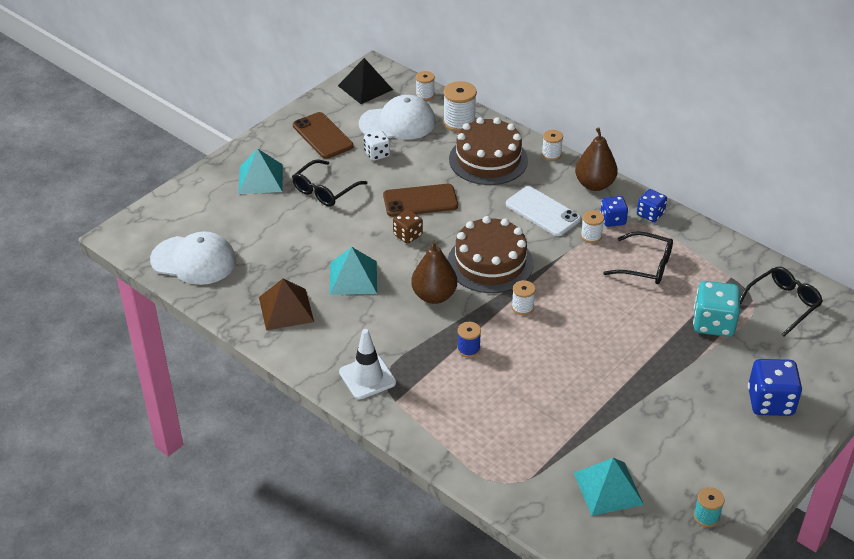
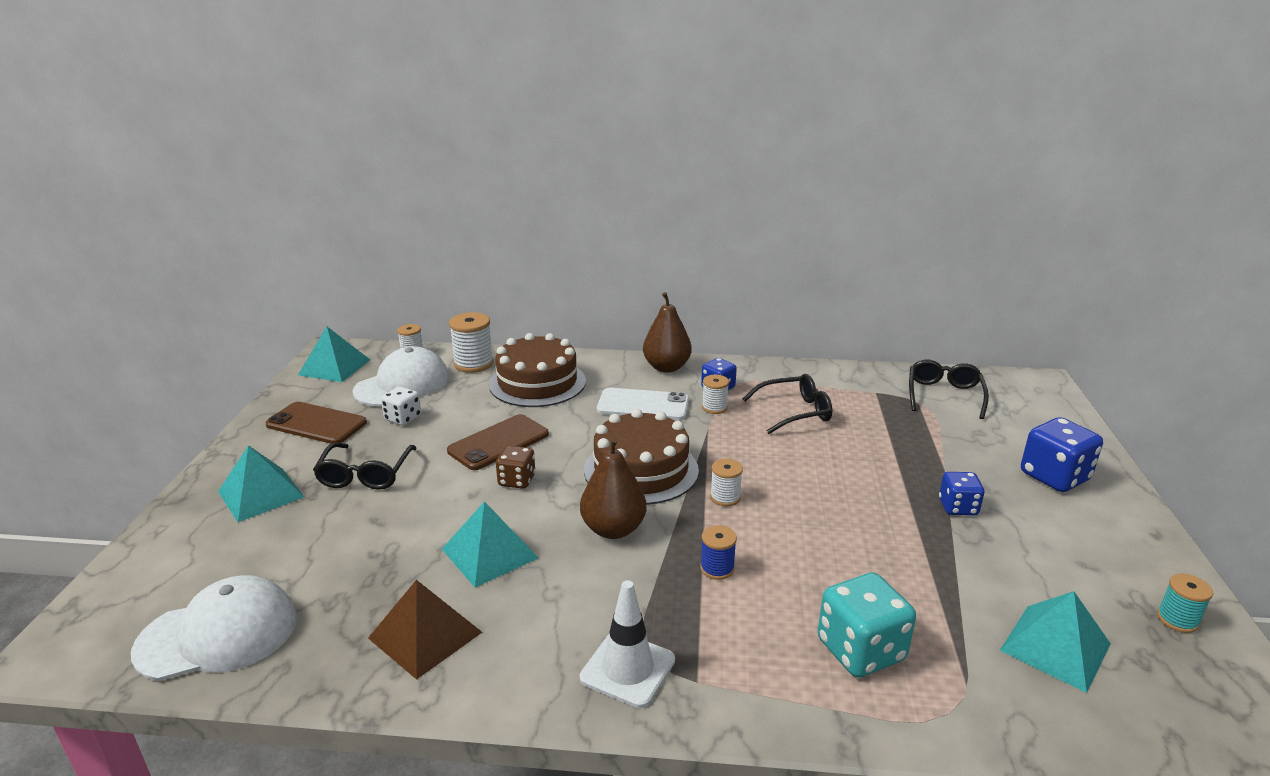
camera: 35 degrees left, 15 degrees down
(365, 87) = (334, 367): black pyramid -> turquoise pyramid
(551, 154) = (597, 358): white spool -> none
(650, 214) = (745, 372): blue dice -> blue dice (958, 507)
(713, 323) = (915, 433): turquoise dice -> turquoise dice (860, 650)

